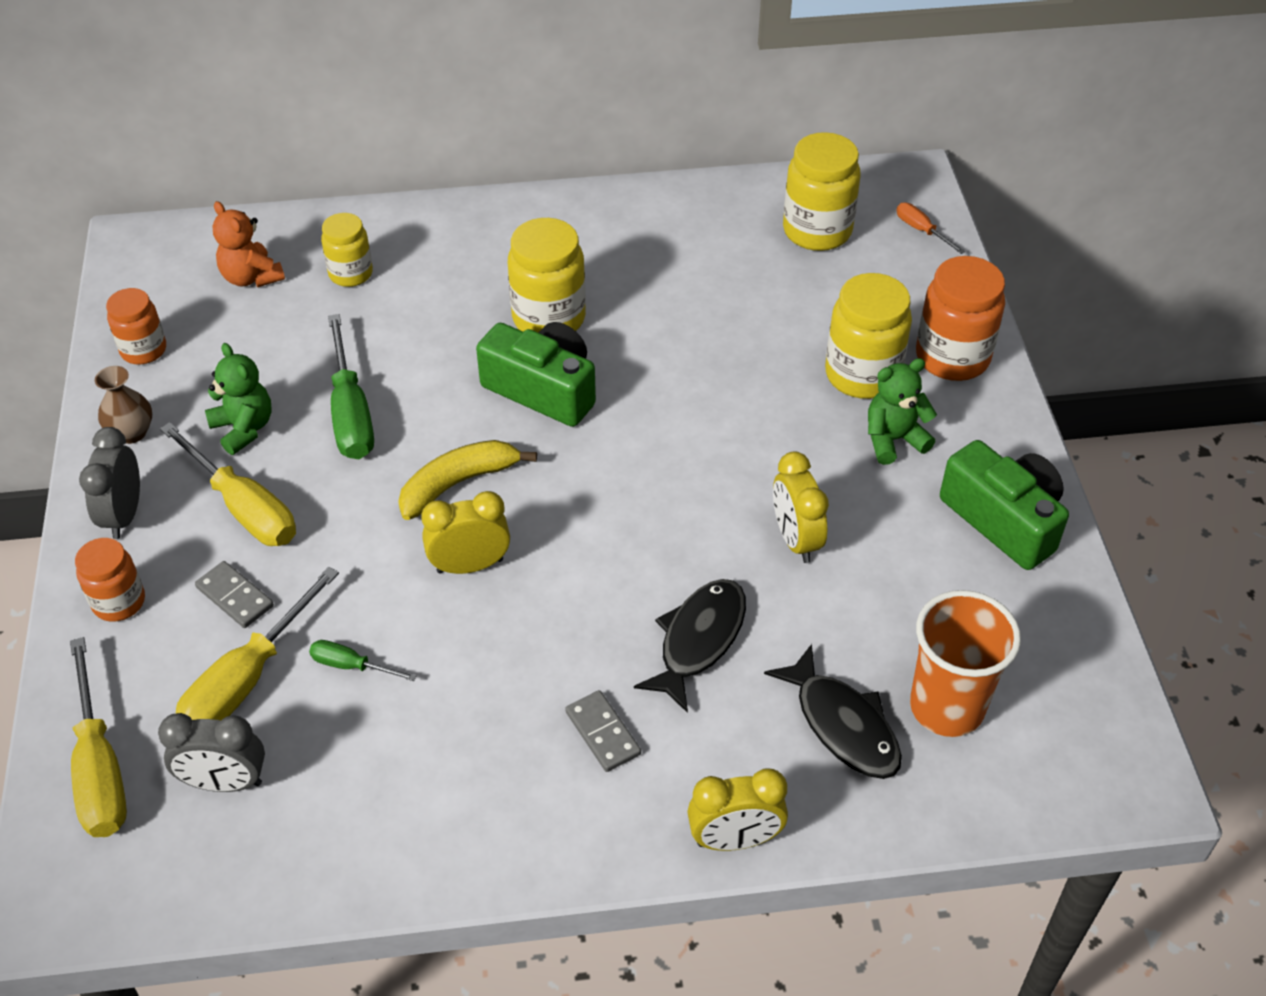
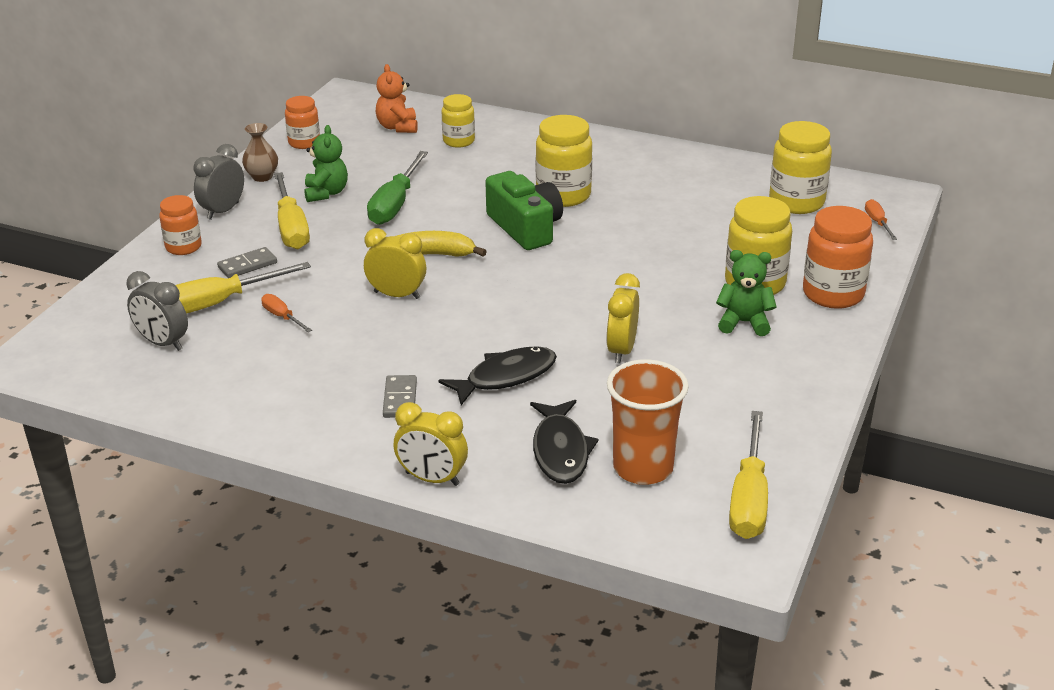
camera: 30 degrees right, 15 degrees down
(100, 768) = (105, 313): yellow screwdriver -> yellow screwdriver (749, 498)
(235, 597) = (247, 265): grey domino -> grey domino turned 75 degrees clockwise
(351, 666) = (282, 317): green screwdriver -> orange screwdriver
(1003, 520) = (785, 388): green camera -> none

